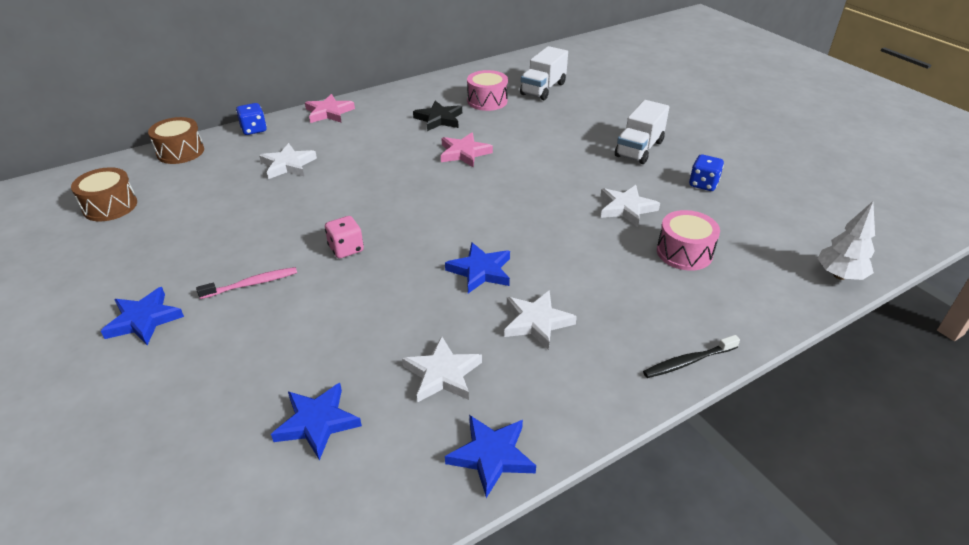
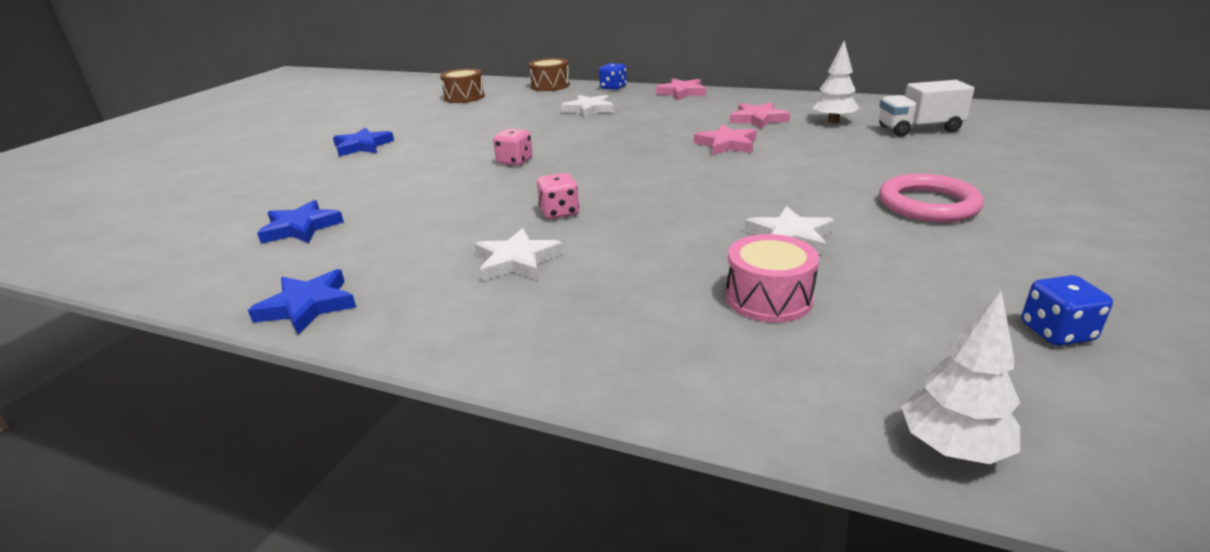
camera: 55 degrees right, 10 degrees down
(251, 284) = (433, 154): pink toothbrush -> none
(439, 119) = (758, 119): black star -> pink star
(442, 374) = (397, 248): white star -> none
(480, 271) = (559, 212): blue star -> pink dice
(487, 101) = (833, 121): pink drum -> white tree
(639, 149) = (928, 204): white truck -> pink ring
(688, 362) = (555, 368): black toothbrush -> none
(703, 184) = (946, 263): blue dice -> blue dice (1056, 332)

